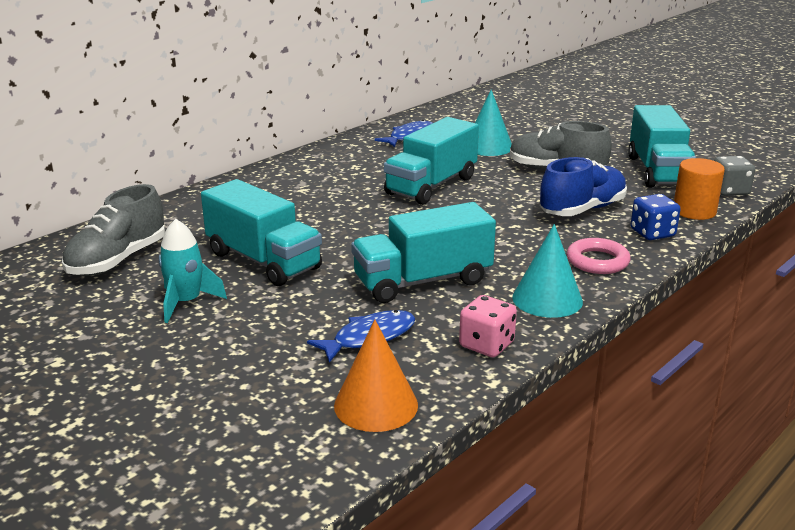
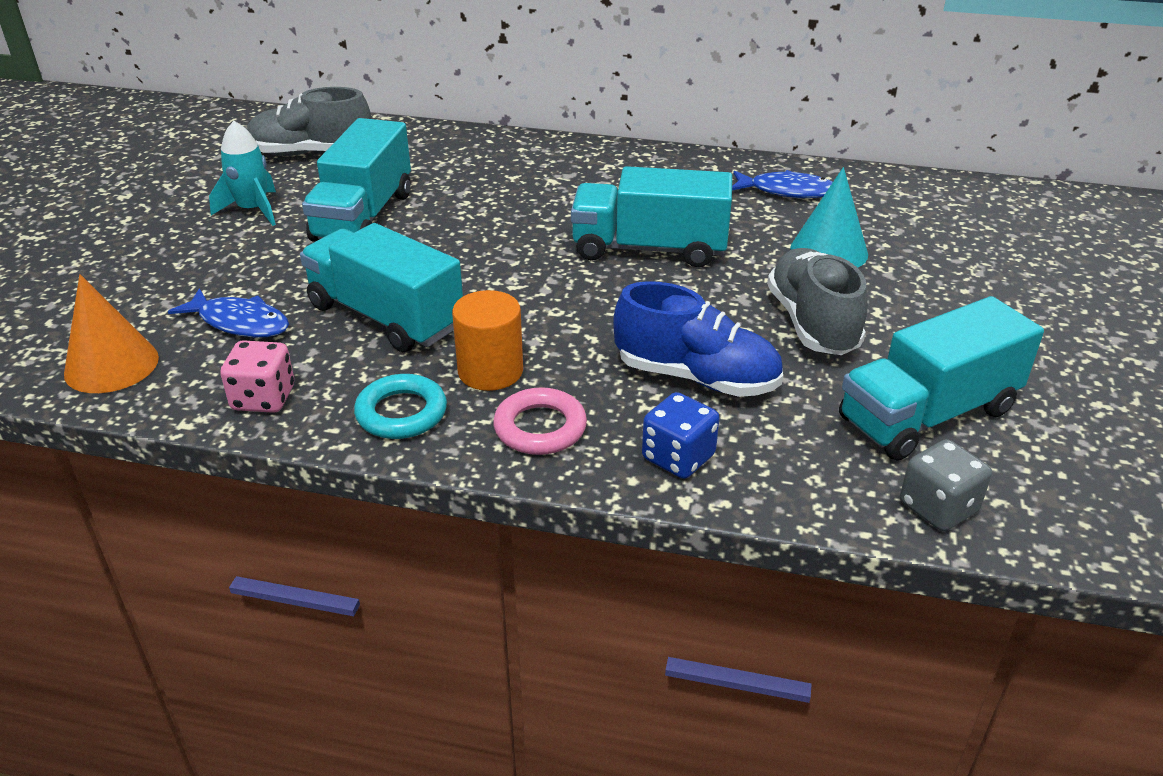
camera: 60 degrees right, 10 degrees up
(547, 299) = (401, 413): turquoise cone -> turquoise ring
(694, 211) = (805, 483): orange cylinder -> orange cylinder (490, 371)

